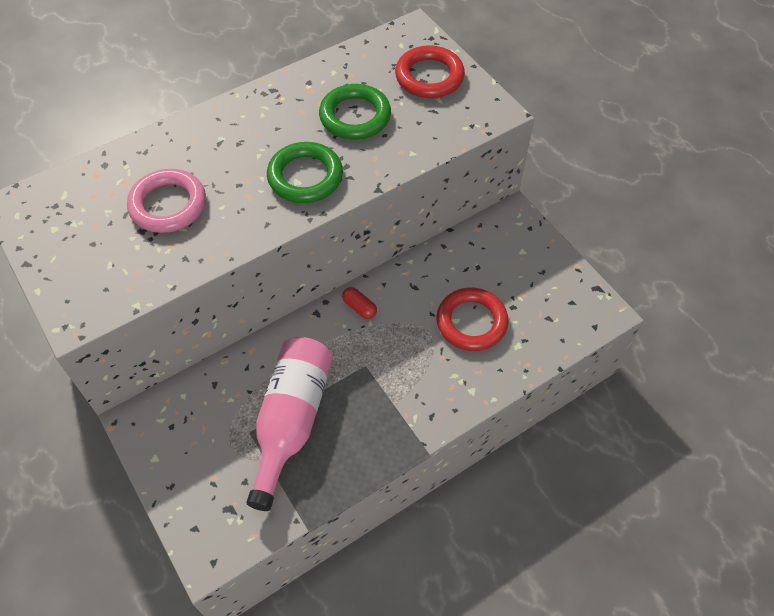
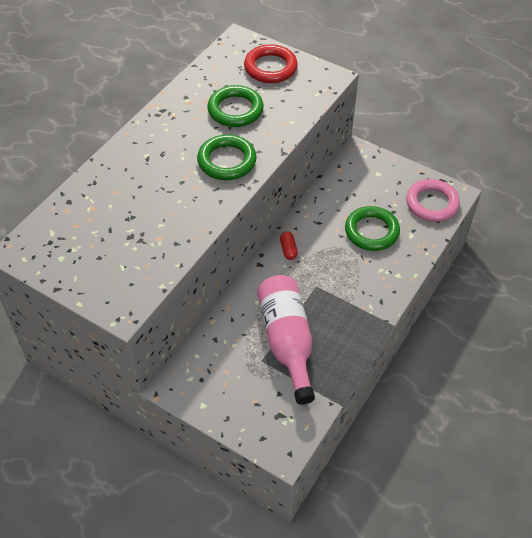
camera: 25 degrees left, 5 degrees down
(168, 205) = (138, 212): pink ring -> pink ring (432, 203)
(359, 307) = (288, 249): red capsule -> red capsule turned 60 degrees clockwise
(471, 322) = (371, 231): red ring -> green ring

